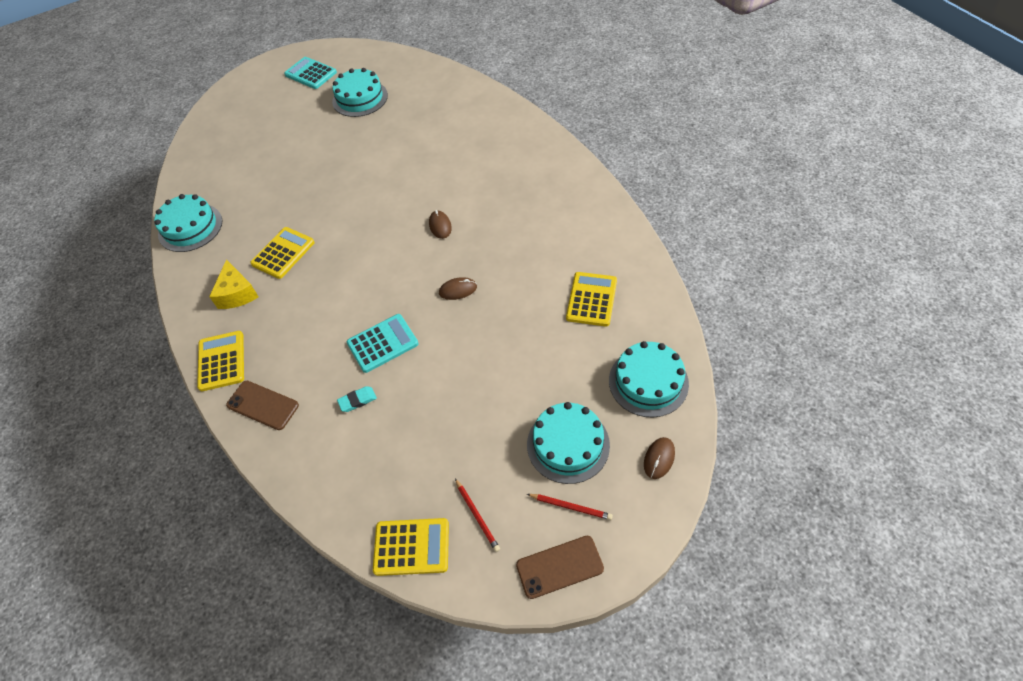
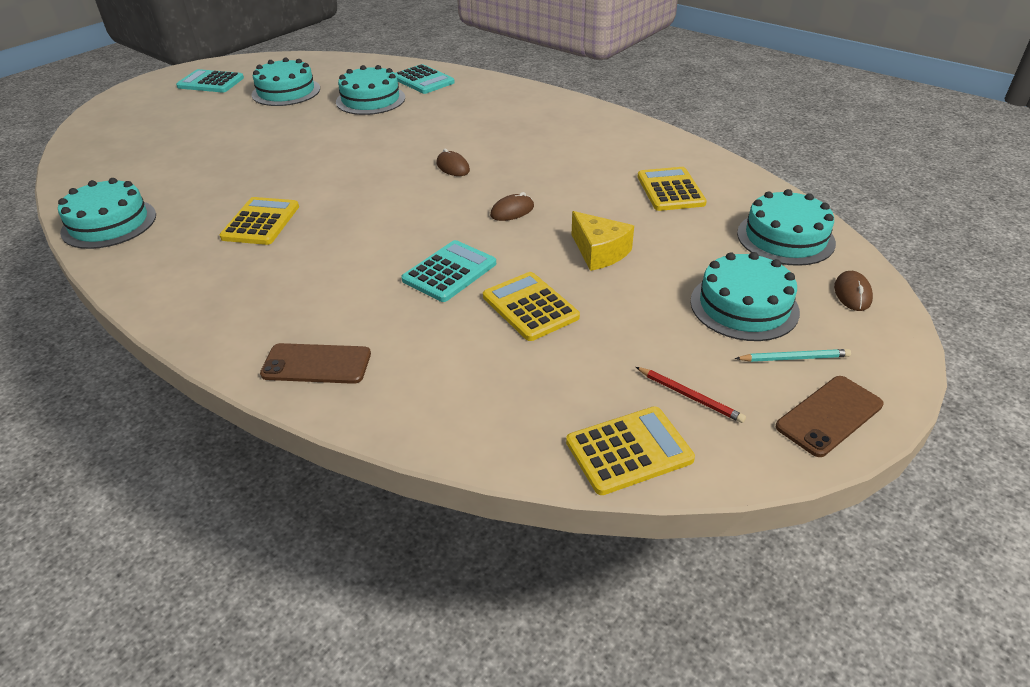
camera: 25 degrees left, 15 degrees down
(221, 361) = (226, 335): yellow calculator -> yellow calculator (530, 307)
(237, 293) = (214, 268): yellow cheese -> yellow cheese (599, 252)
(357, 400) = (451, 329): turquoise eraser -> none
(418, 124) = (370, 100): none -> turquoise cake
(470, 106) = (423, 80): none -> turquoise calculator
(571, 507) = (794, 358): red pencil -> turquoise pencil

